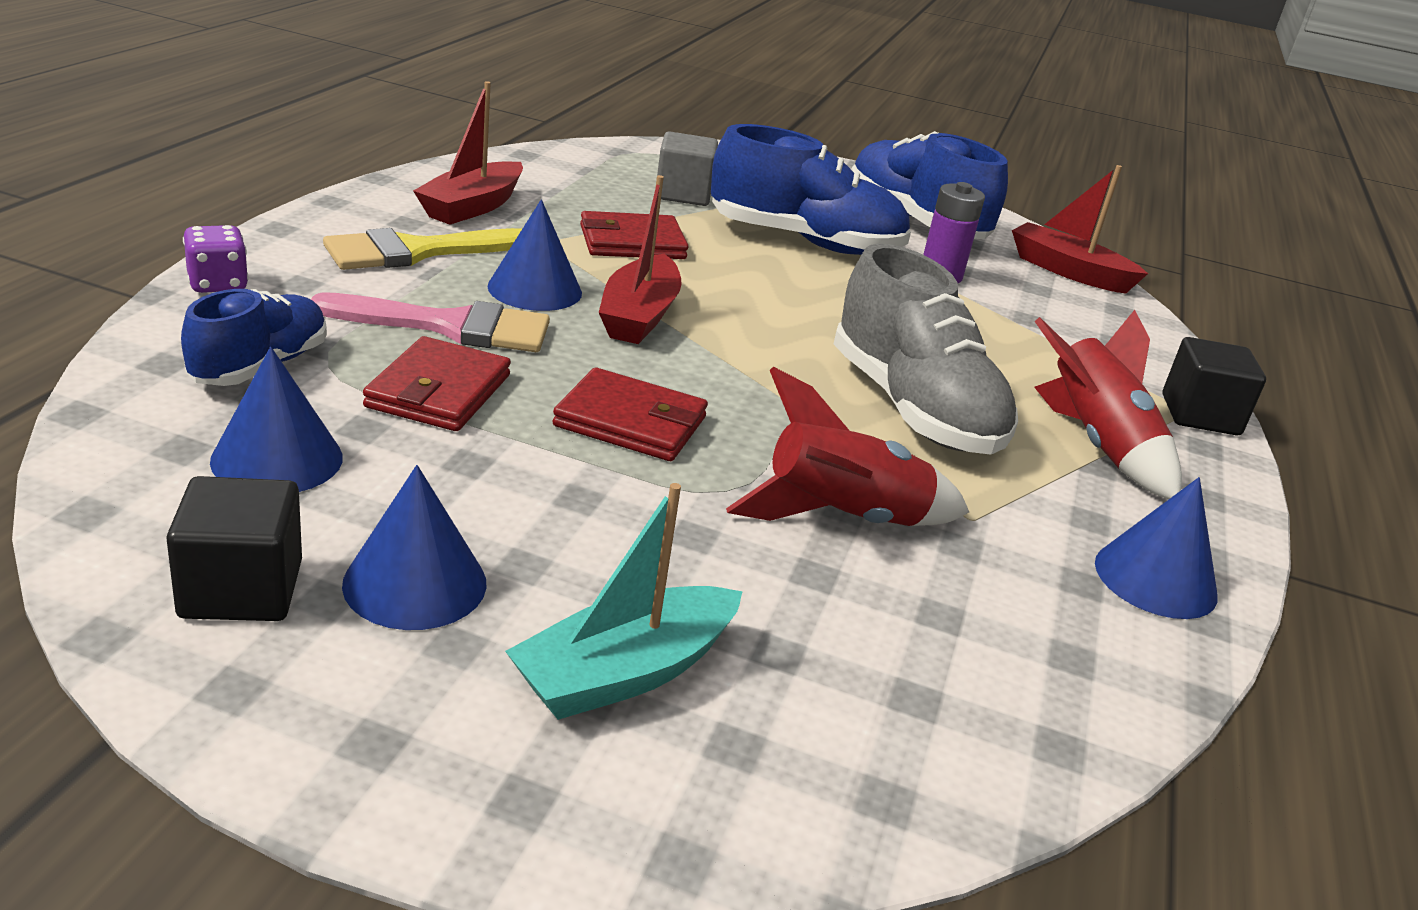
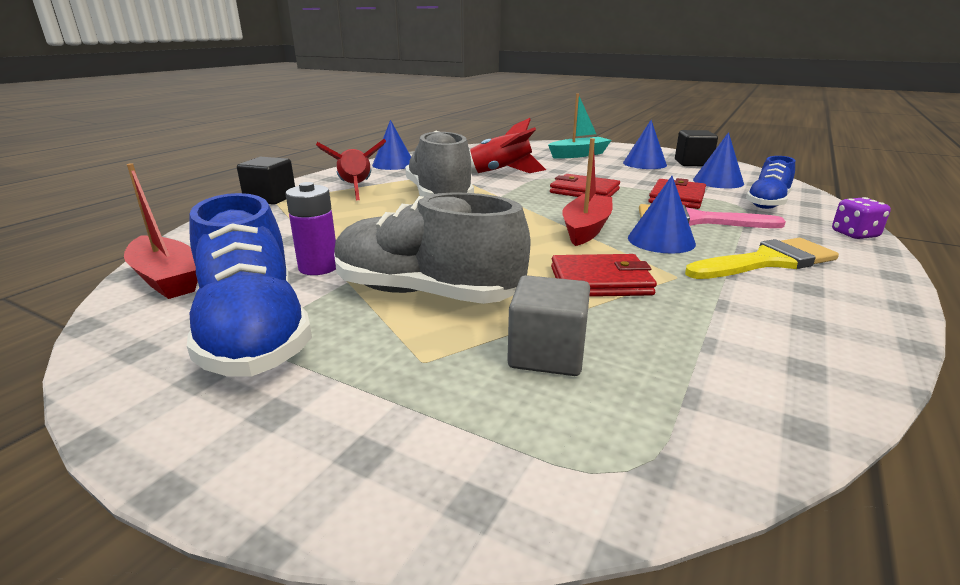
camera: 165 degrees left, 5 degrees down
(472, 207) = (772, 310): red boat -> none
(805, 242) = (426, 293): blue shoe -> grey shoe

